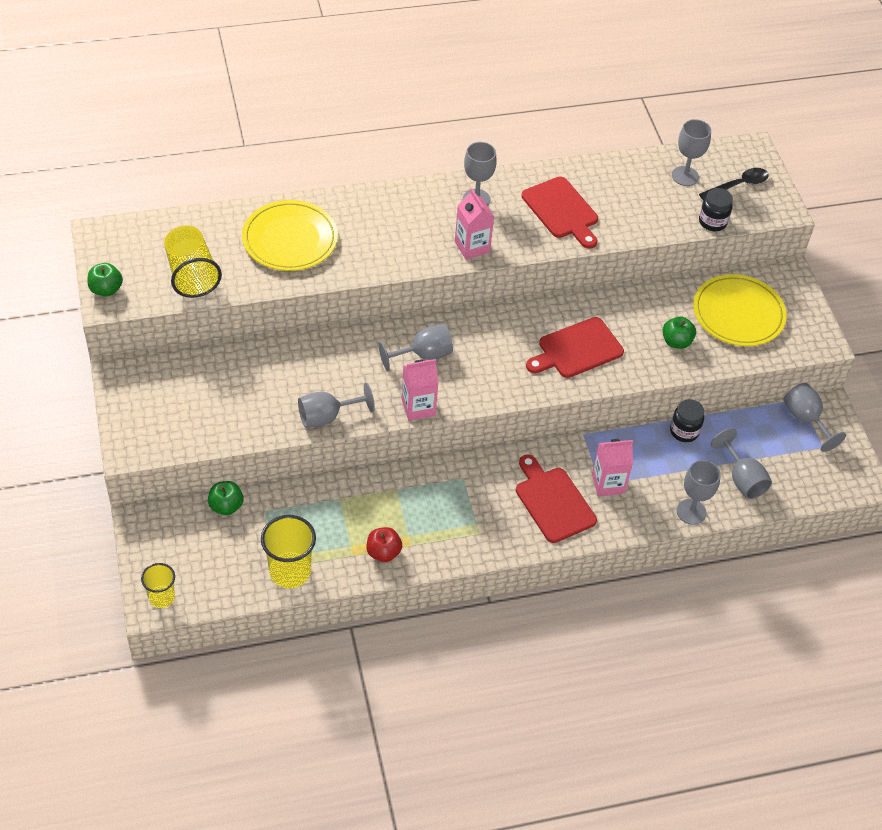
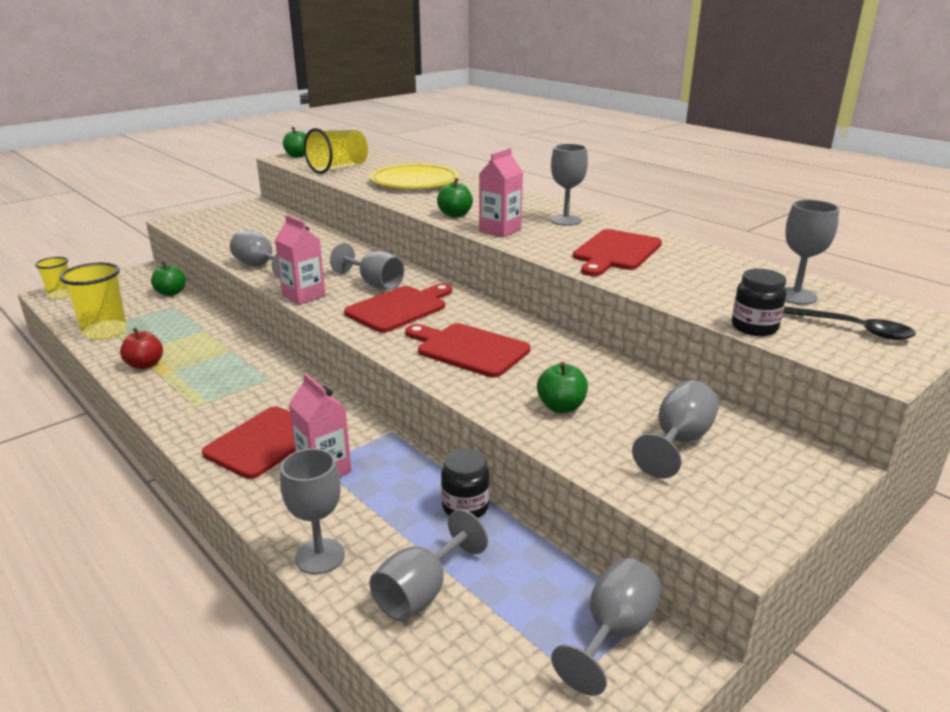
camera: 65 degrees right, 25 degrees down
(413, 255) = (455, 215): none -> green apple
(484, 358) = (399, 308): none -> red cutting board
(738, 313) = (678, 441): yellow plate -> grey goblet

